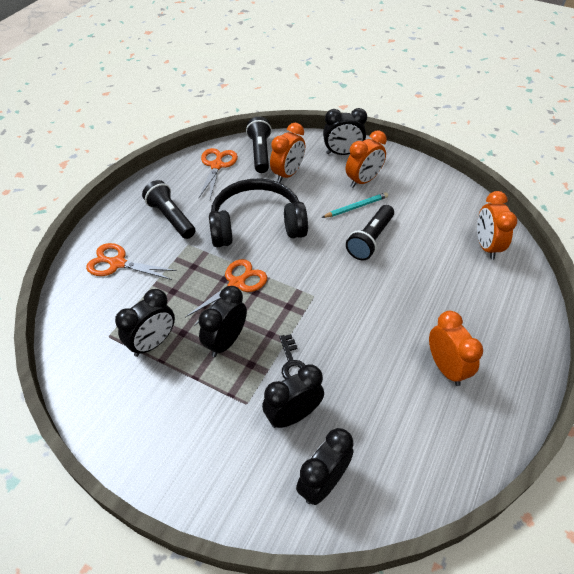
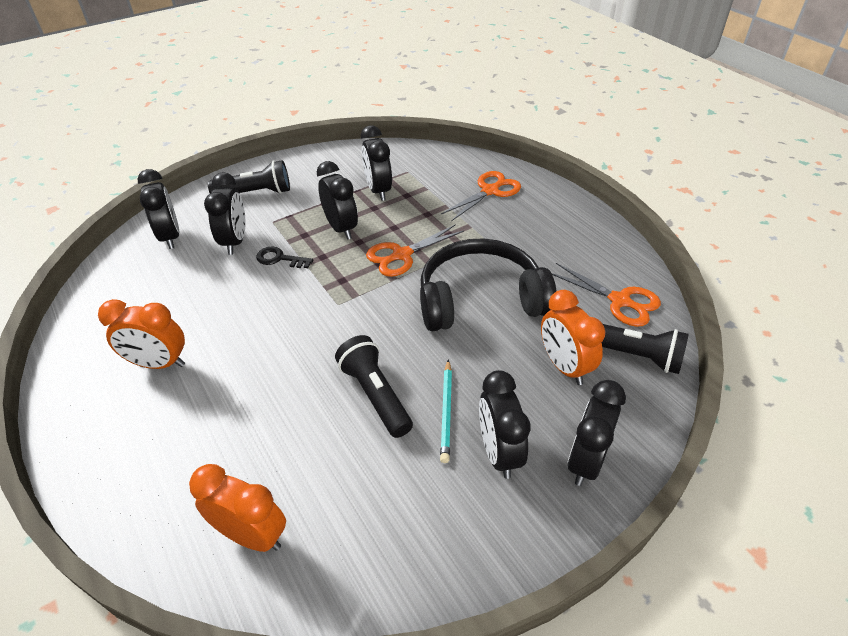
camera: 120 degrees right, 5 degrees down
(170, 218) = (536, 237): black flashlight -> black flashlight (256, 193)
(237, 284) = (401, 255): orange scissors -> orange scissors turned 75 degrees clockwise
(256, 224) = (480, 299): black headphones -> black headphones turned 120 degrees counterclockwise
(363, 181) = (499, 452): orange clock -> black clock

